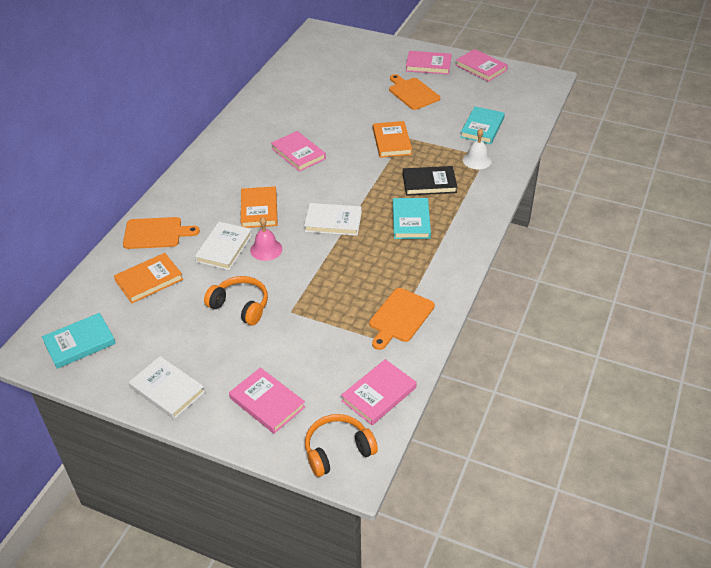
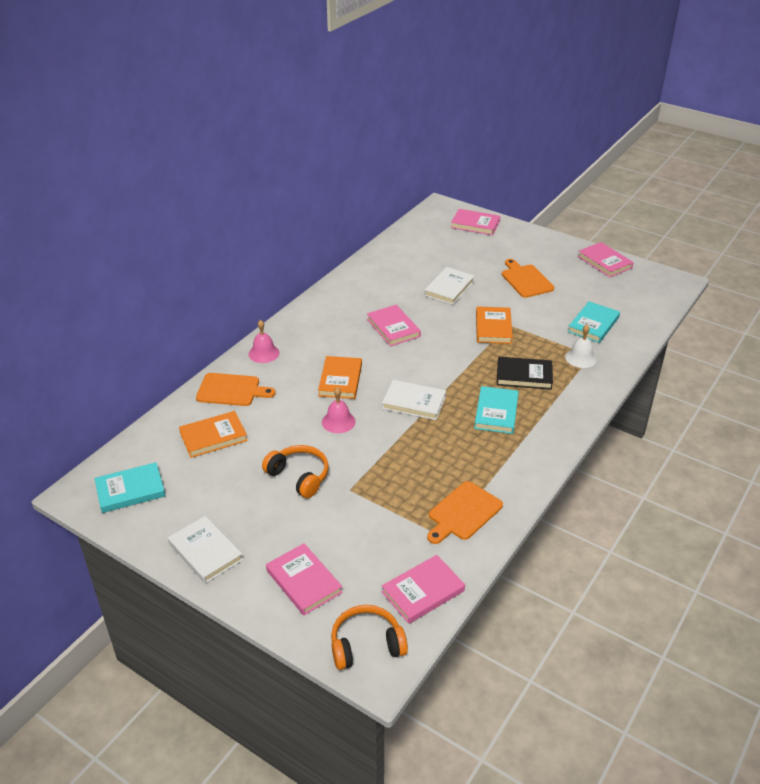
camera: 10 degrees right, 5 degrees down
(179, 193) = (264, 353): none -> pink bell
(224, 248) = (296, 414): white book -> white book (449, 288)
(428, 65) = (548, 253): pink book -> pink book (475, 224)

